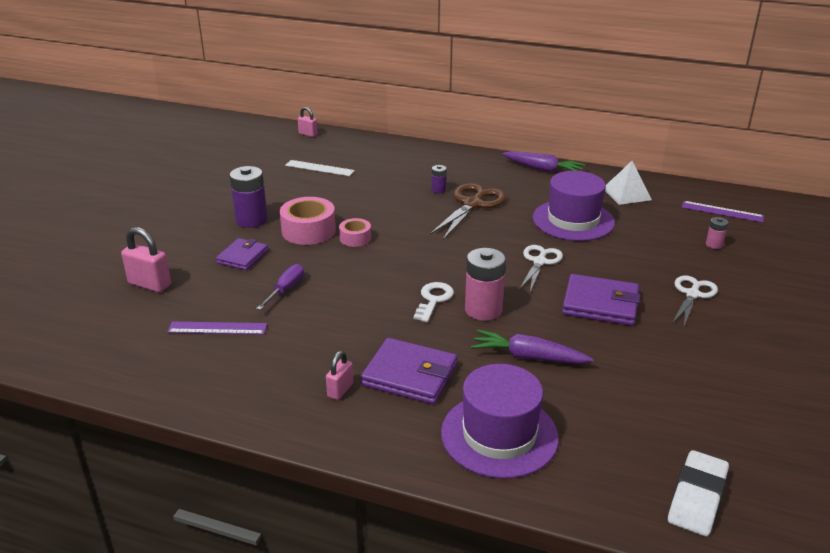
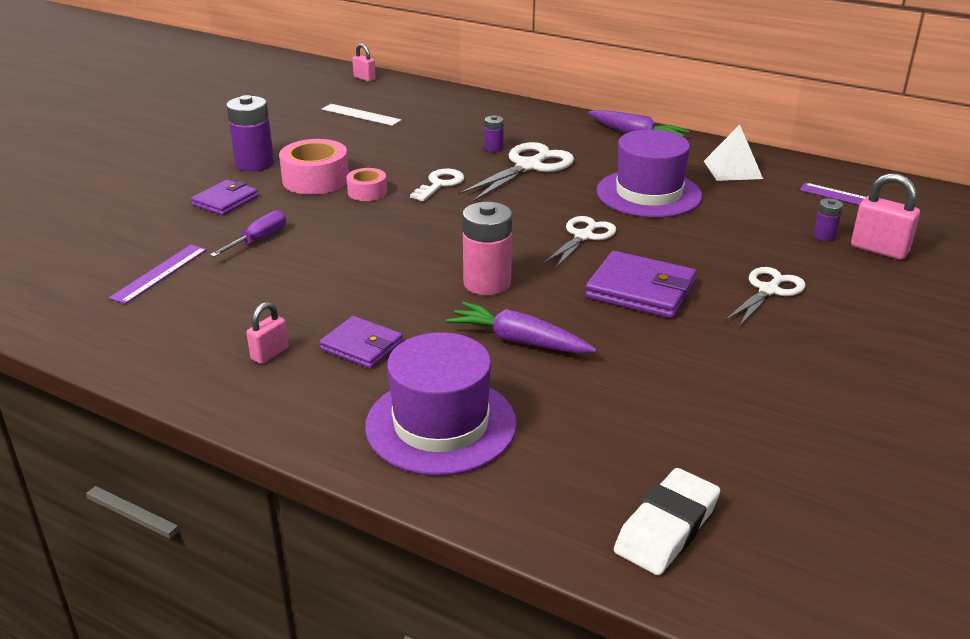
camera: 10 degrees right, 0 degrees up
(150, 284) = (106, 221): pink padlock -> pink padlock (879, 250)
(217, 328) = (159, 273): purple ruler -> purple ruler turned 75 degrees counterclockwise
(410, 375) = (362, 346): purple wallet -> purple wallet, size x0.65
(433, 300) = (430, 266): white key -> white key (440, 184)
(472, 204) = (528, 166): brown scissors -> white scissors
(714, 245) = (824, 236): pink battery -> purple battery

